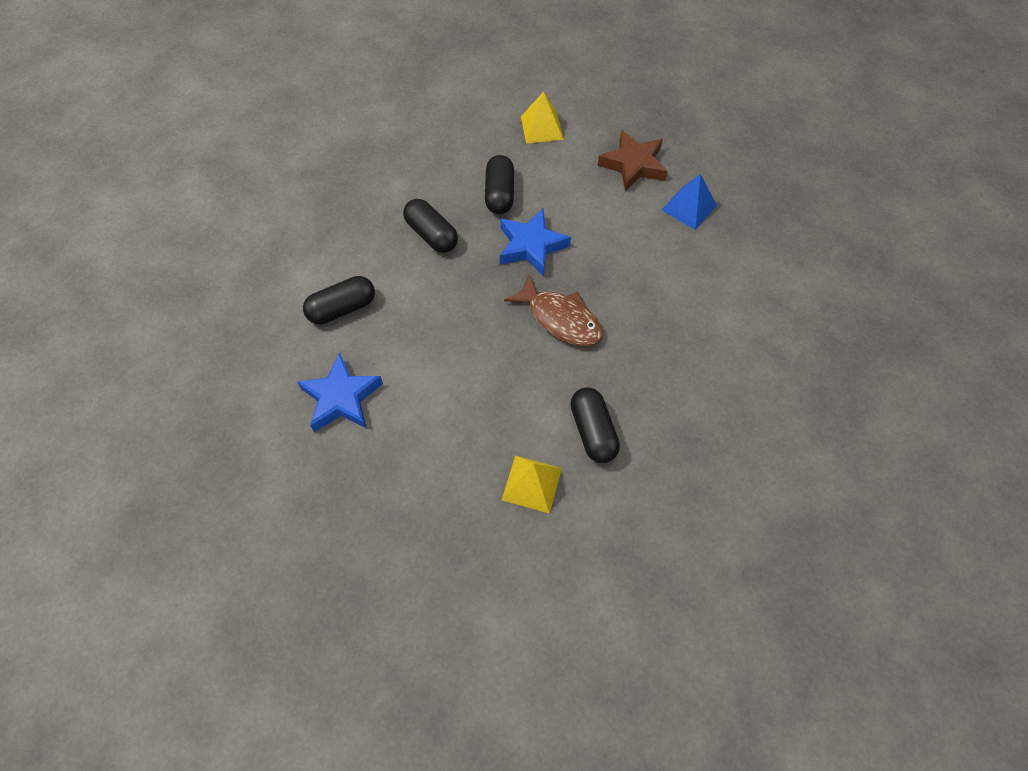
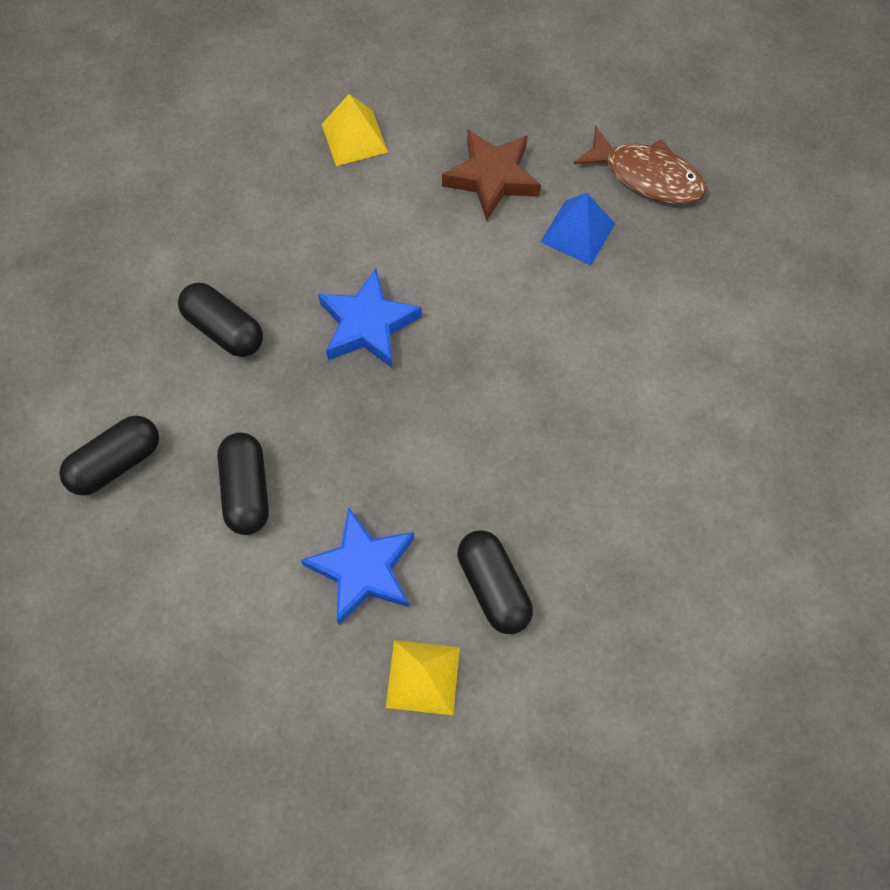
camera: 10 degrees left, 5 degrees up
(341, 398) = (140, 598): blue star -> blue star (363, 569)
(500, 194) = (311, 251): black capsule -> black capsule (247, 490)
(560, 319) = (425, 429): brown fish -> brown fish (646, 176)

